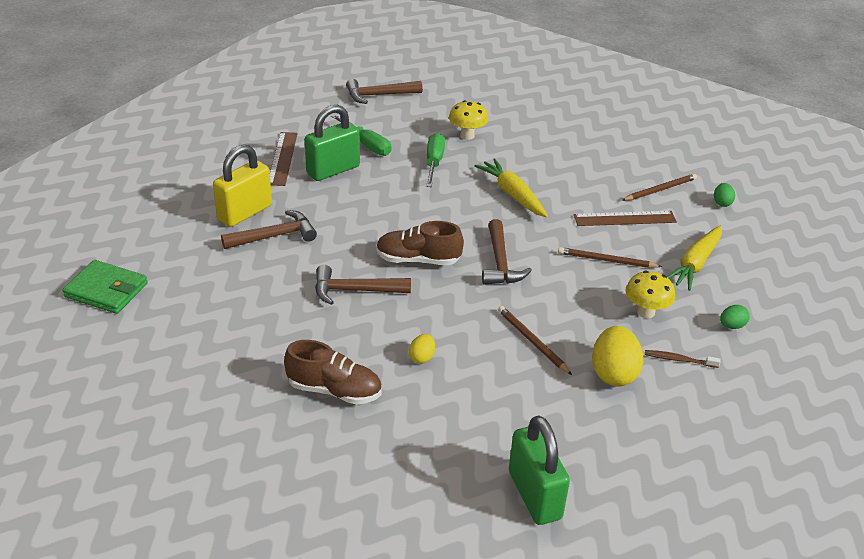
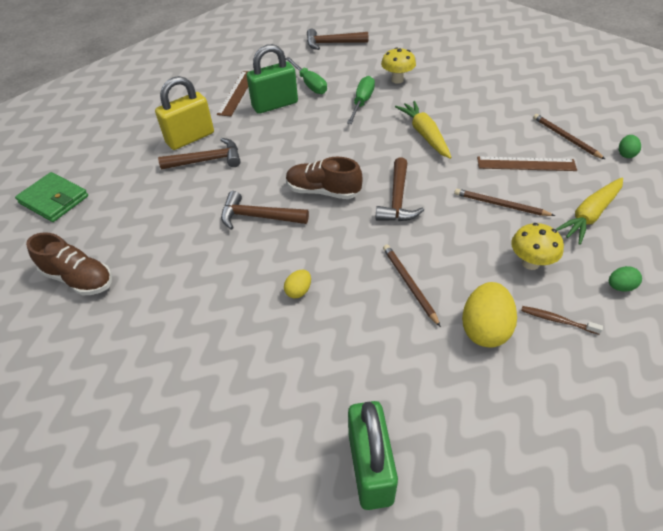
camera: 15 degrees right, 10 degrees up
(334, 390) = (207, 317): brown shoe -> brown shoe (79, 278)
(660, 190) = (565, 138): brown pencil -> brown pencil turned 105 degrees counterclockwise

